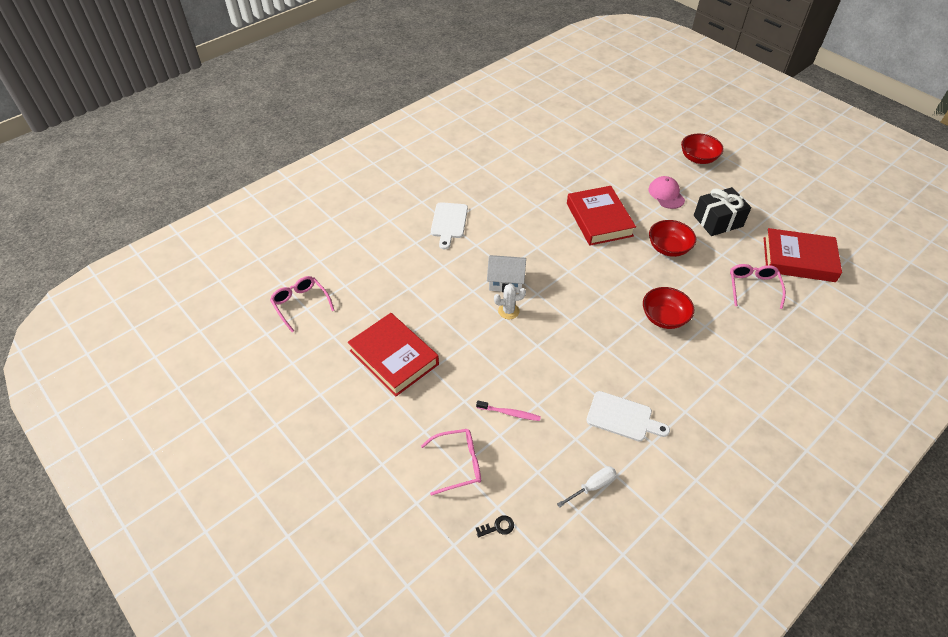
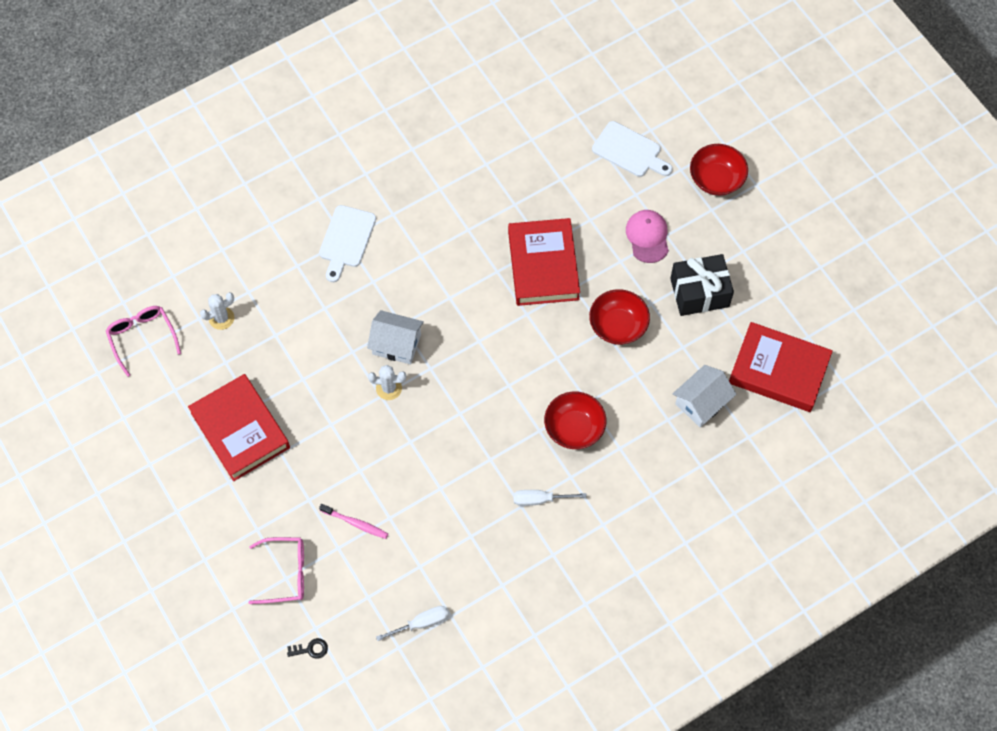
camera: 10 degrees right, 15 degrees up
(363, 283) = (221, 318): none -> white cactus
(622, 417) = (480, 550): white cutting board -> white cutting board (629, 151)
(658, 371) = (540, 499): none -> white screwdriver
(753, 287) = (701, 403): pink glasses -> white house

